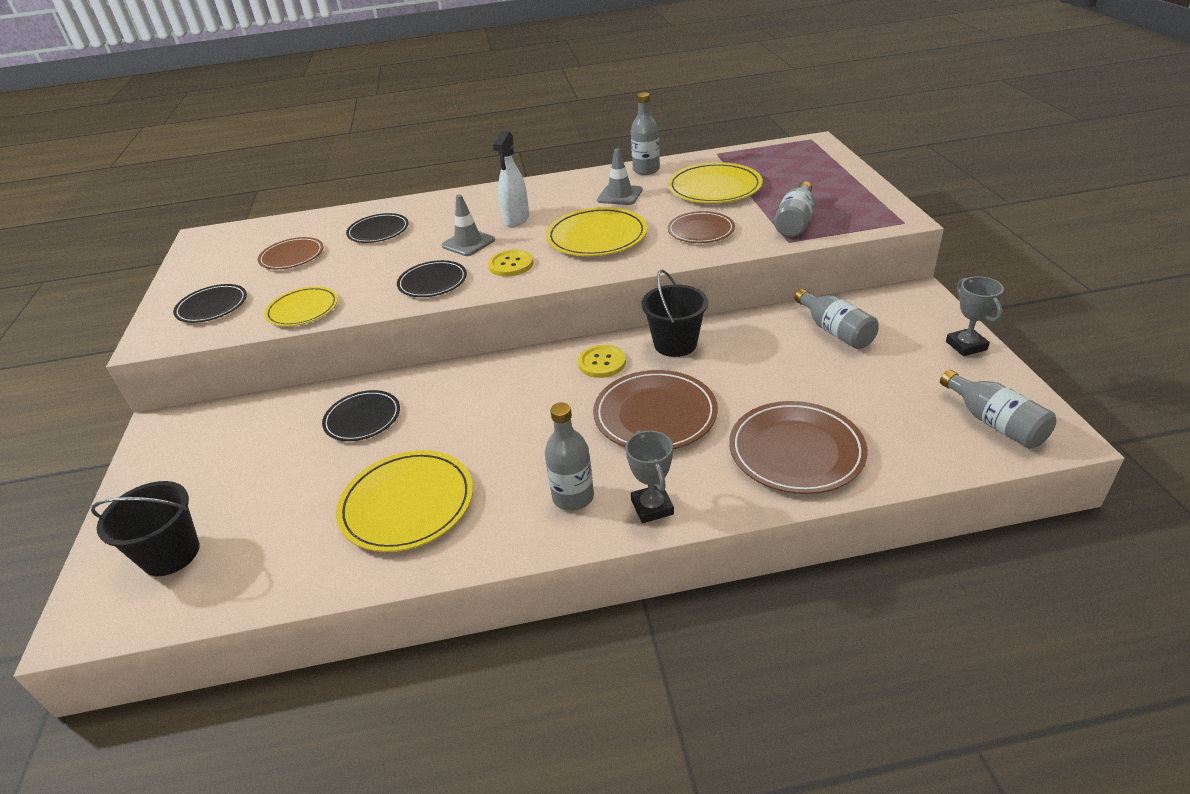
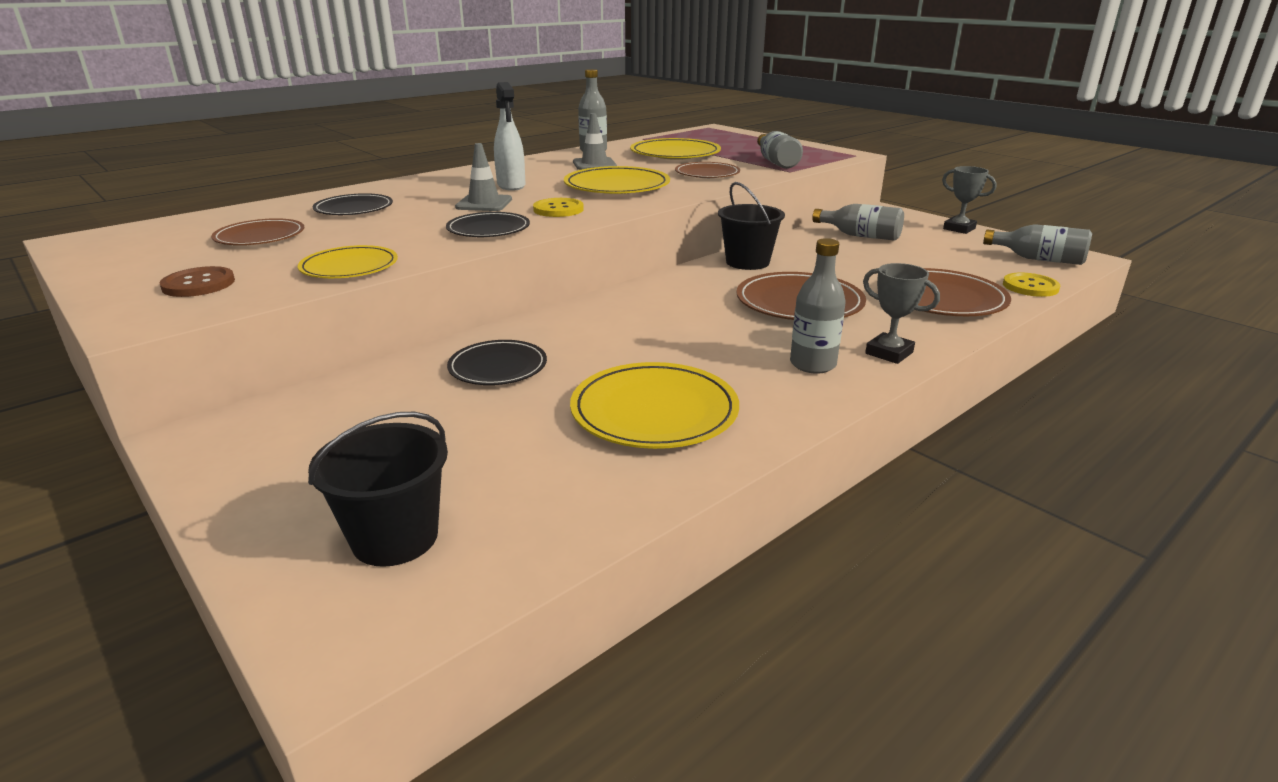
camera: 35 degrees left, 10 degrees down
(212, 306) = (198, 284): black plate -> brown button
(602, 363) = (700, 283): yellow button -> yellow button (1030, 287)

